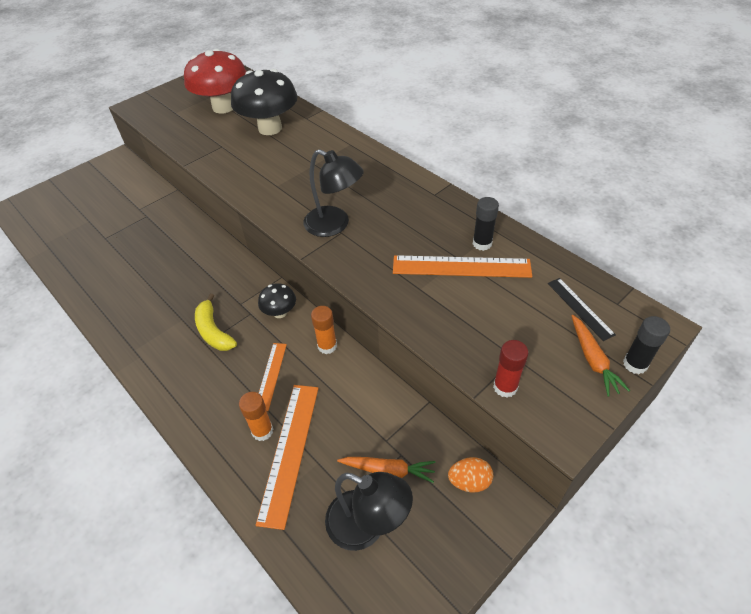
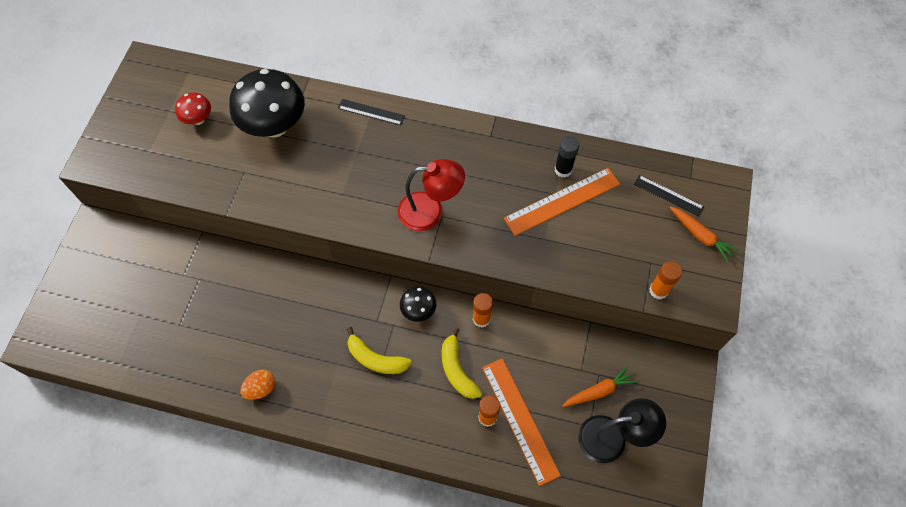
camera: 35 degrees left, 15 degrees up
(223, 107) = (198, 119): red mushroom -> red mushroom, size x0.48
(271, 375) = (457, 370): orange ruler -> yellow banana
(334, 225) = (430, 211): black lamp -> red lamp
(349, 144) = (371, 112): none -> black ruler
(469, 481) = (656, 366): orange egg -> orange egg (261, 388)
(505, 387) = (658, 290): red glue stick -> orange glue stick
(635, 364) = (728, 224): black glue stick -> none

